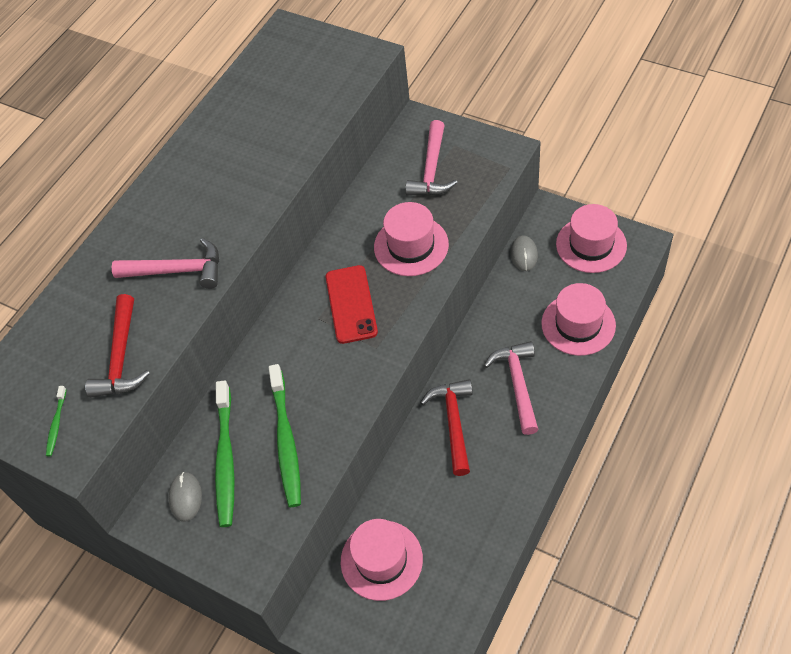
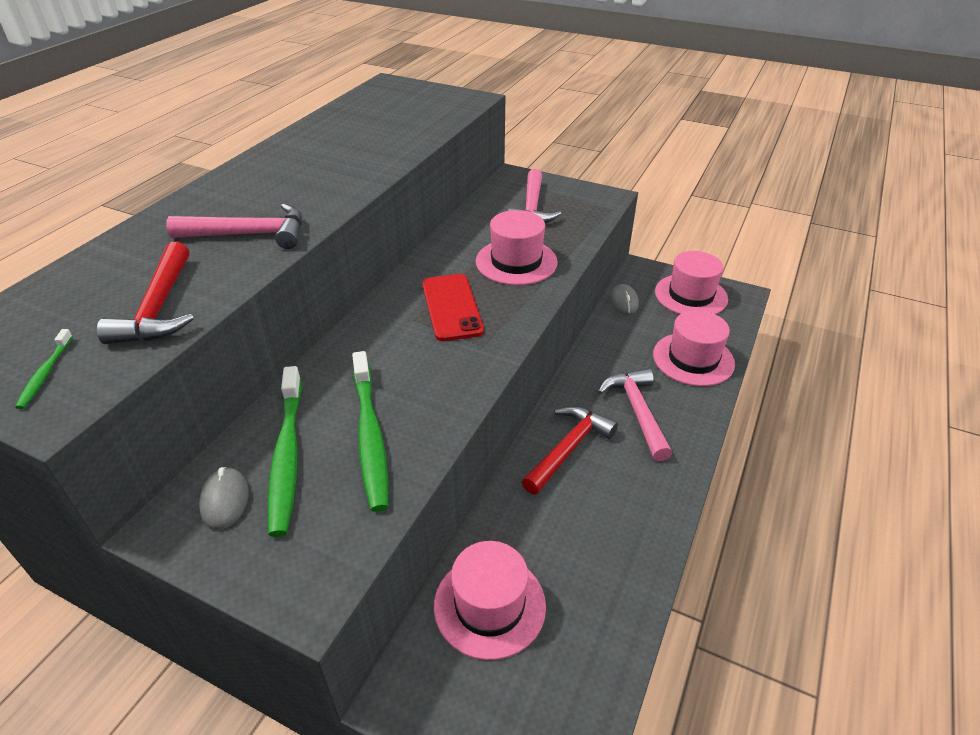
camera: 10 degrees left, 15 degrees down
(454, 423) = (568, 449): red hammer -> red hammer turned 45 degrees clockwise

